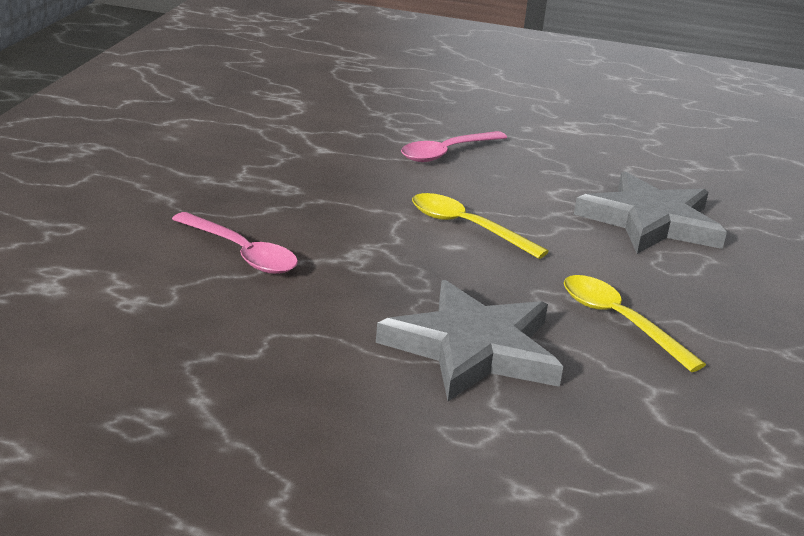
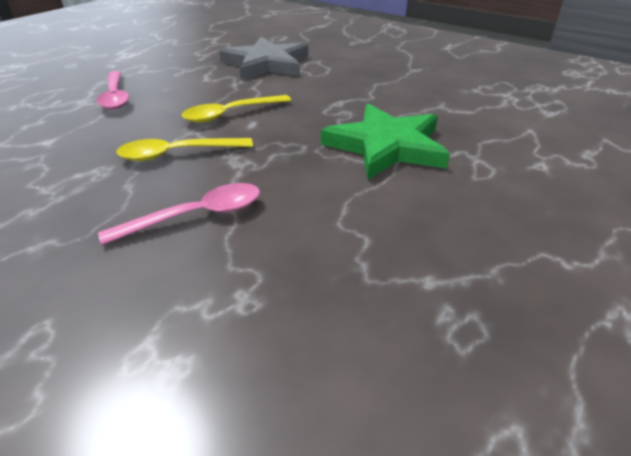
camera: 65 degrees left, 10 degrees up
(473, 348) = (386, 146): grey star -> green star
(619, 321) = (371, 98): yellow spoon -> yellow spoon (177, 154)

